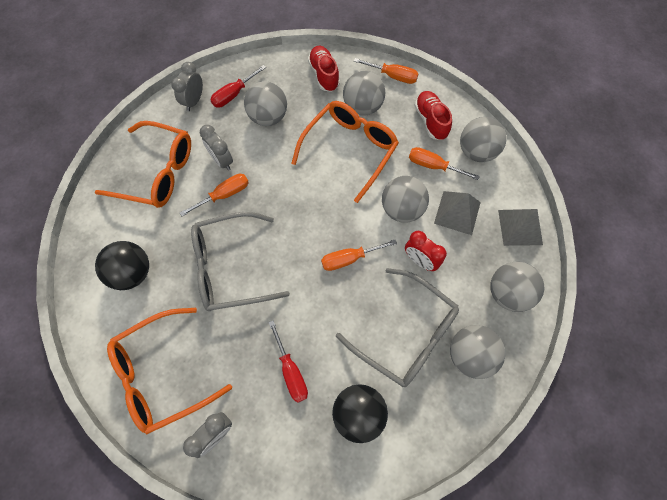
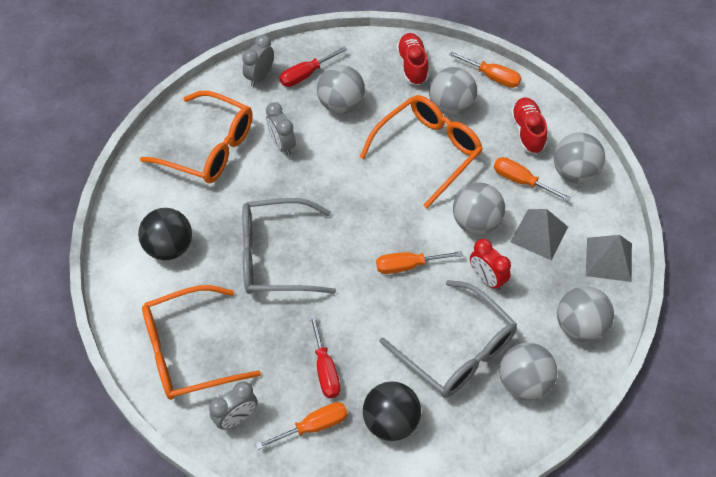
camera: 10 degrees right, 10 degrees down
(224, 195) = (279, 181): orange screwdriver -> orange screwdriver (313, 426)

